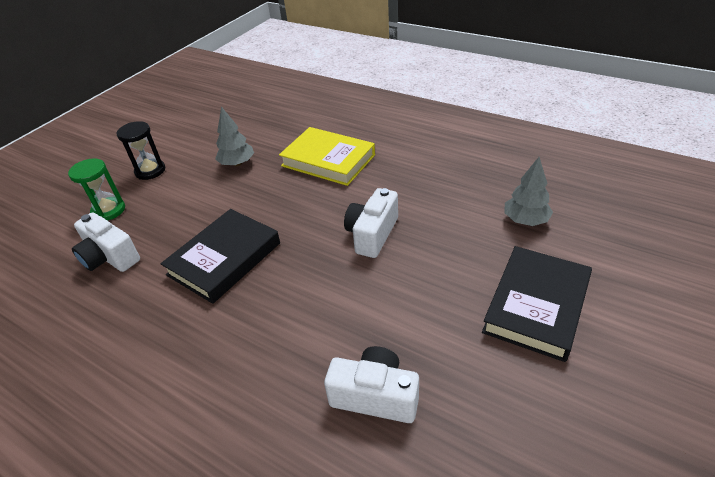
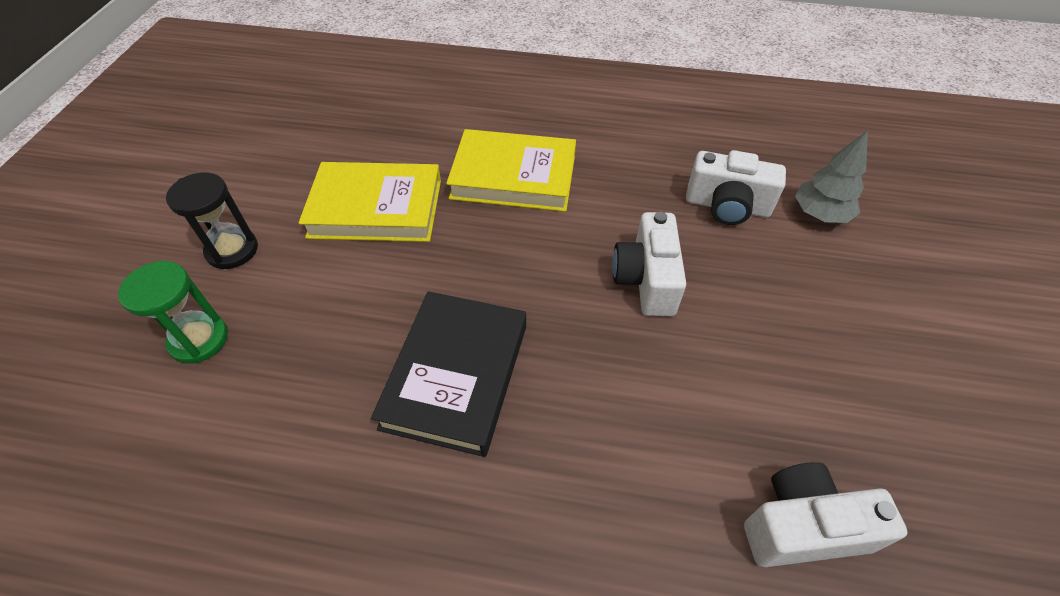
camera: 25 degrees left, 10 degrees up
(110, 257) = (255, 425): white camera -> white camera (727, 206)
(237, 163) = (376, 208): grey tree -> yellow book
(536, 305) = (904, 331): black book -> none

